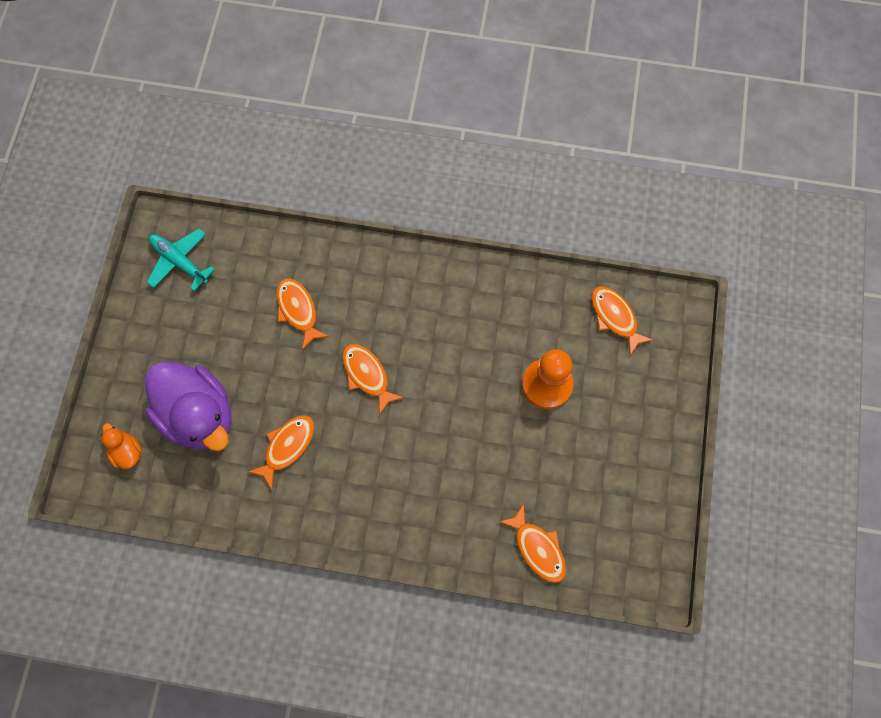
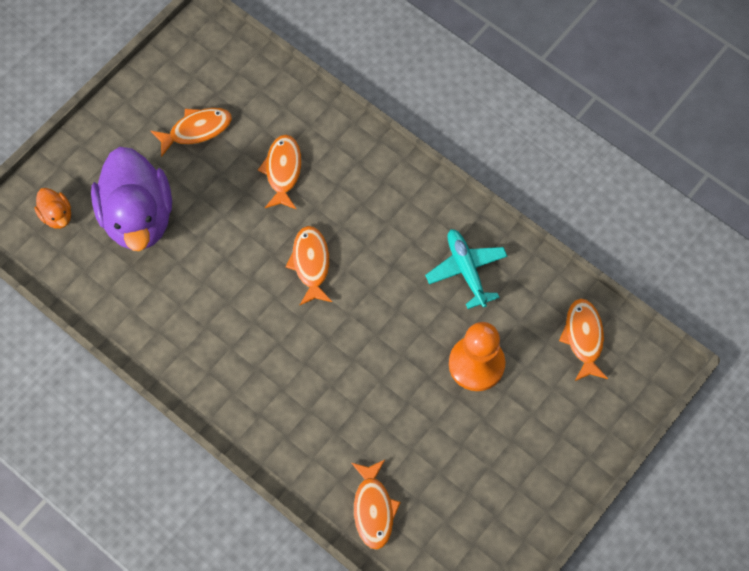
camera: 30 degrees right, 5 degrees down
(127, 451) = (57, 215): orange duck -> orange duck turned 150 degrees clockwise
(179, 262) = (202, 70): turquoise plane -> turquoise plane (466, 270)
(287, 447) = (199, 288): orange fish -> orange fish (196, 130)

